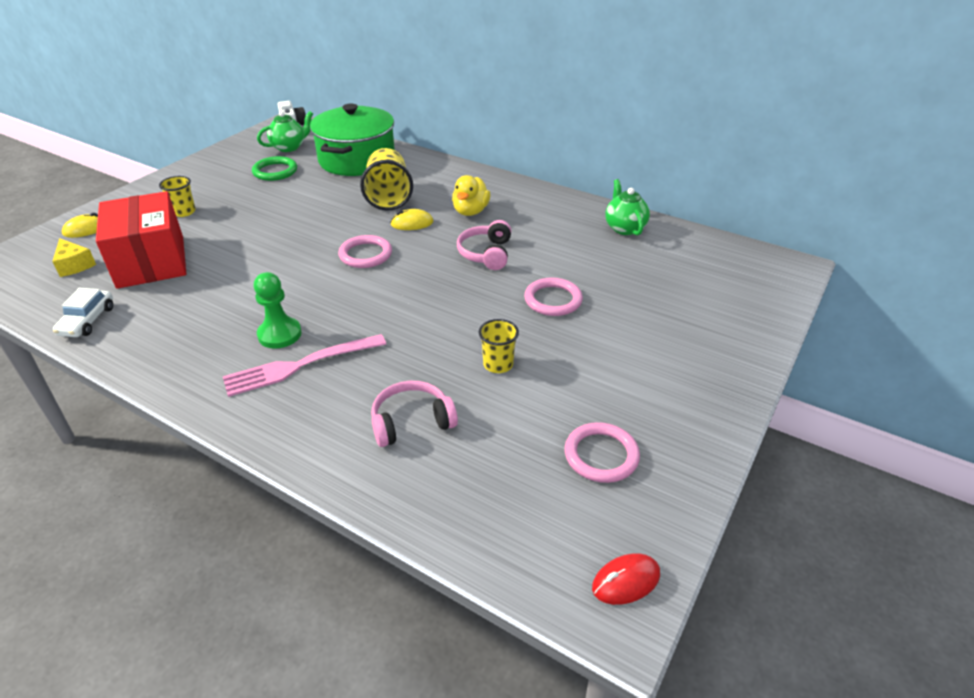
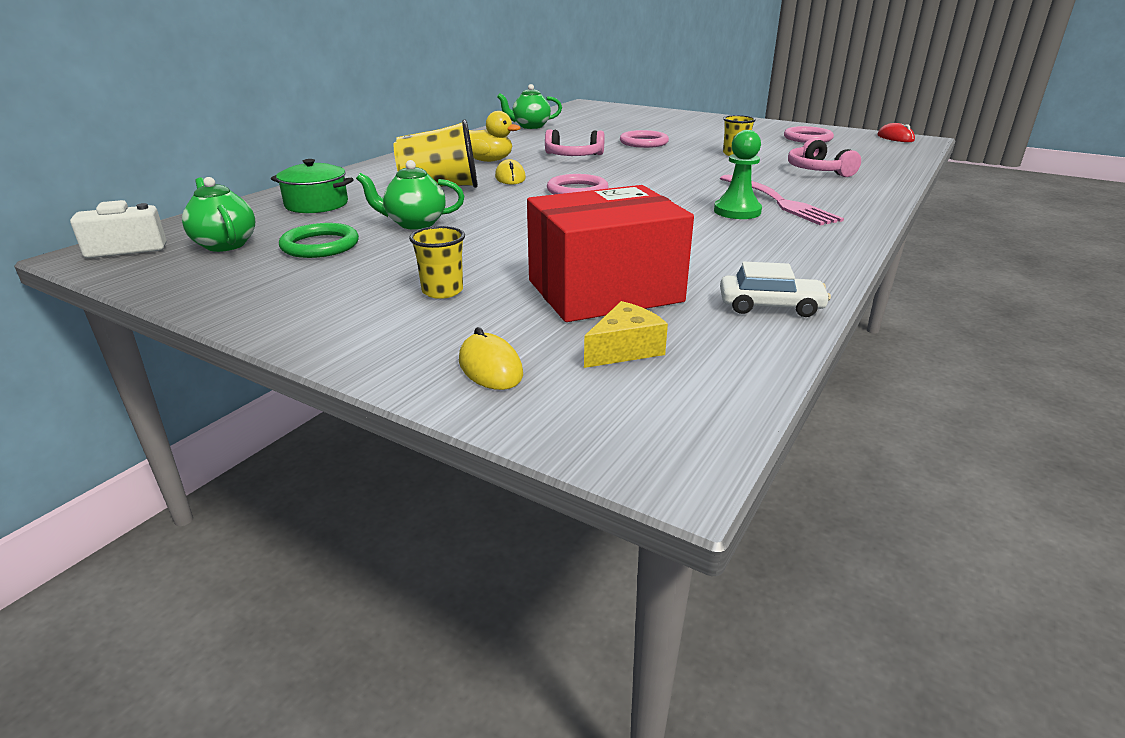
camera: 90 degrees left, 10 degrees down
(304, 194) = (415, 224): none -> green teapot
(357, 160) = (316, 204): green pot -> green pot, size x0.53

